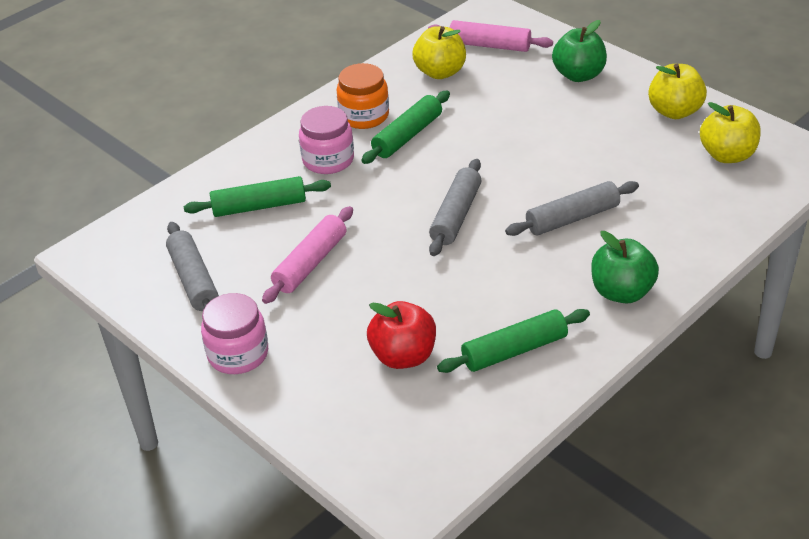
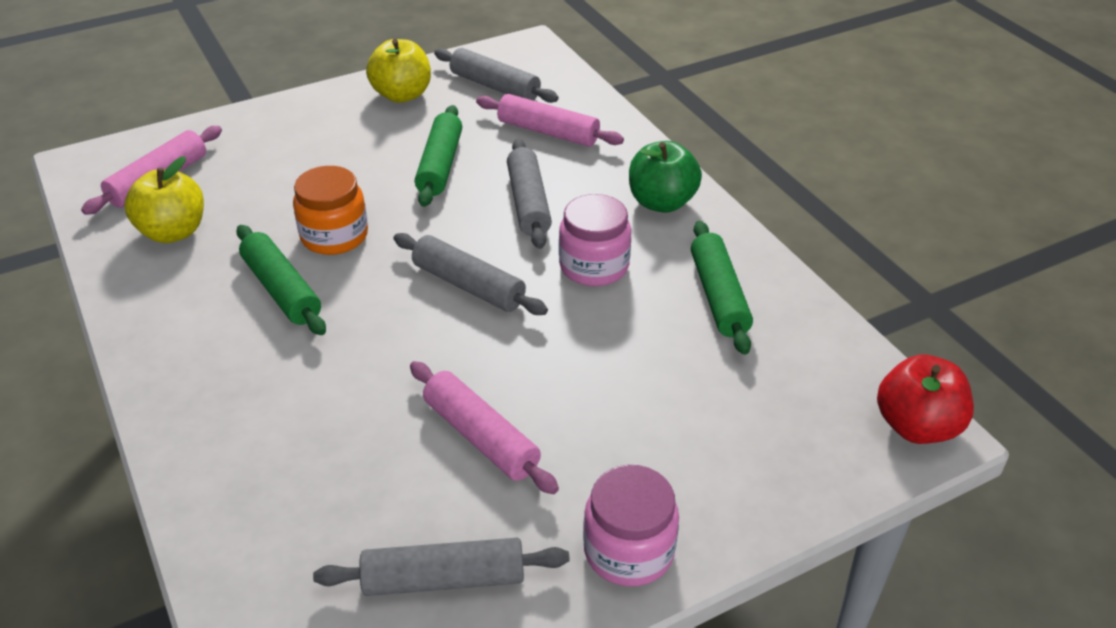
camera: 75 degrees left, 0 degrees up
(259, 206) = (322, 470): green rolling pin -> green rolling pin (440, 165)
(328, 160) = (272, 375): pink jar -> pink jar (594, 266)
(364, 116) = (204, 319): orange jar -> orange jar (334, 236)
(403, 356) = (695, 385): red apple -> red apple (916, 426)
(578, 75) = (283, 134): green apple -> none
(680, 203) = (548, 132): none -> pink rolling pin
(727, 155) = (495, 86): yellow apple -> grey rolling pin

